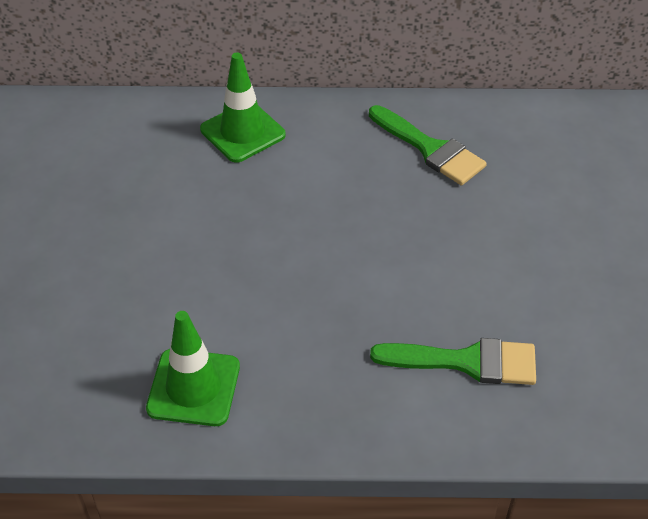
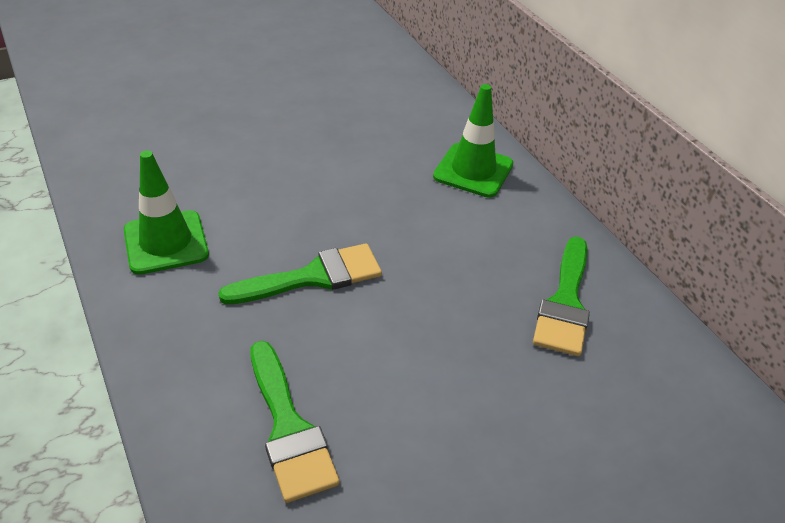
camera: 60 degrees right, 5 degrees down
(309, 291) = (313, 277): none -> green brush

